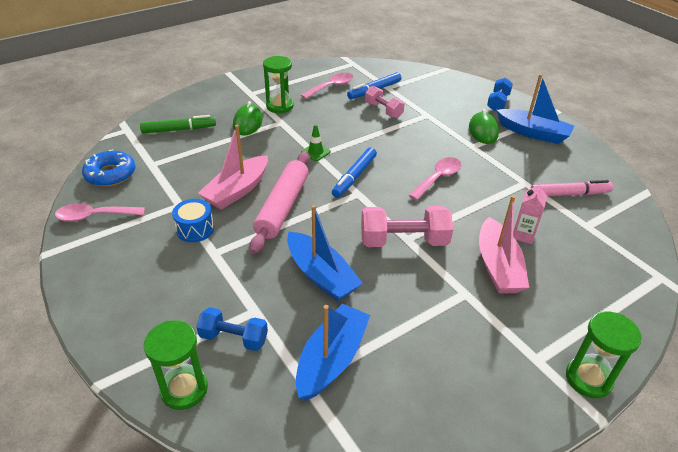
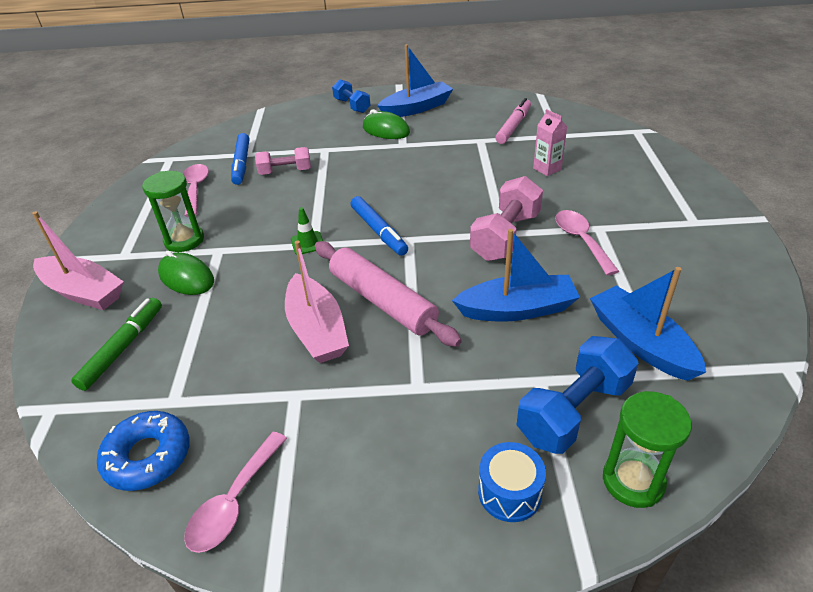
camera: 55 degrees left, 0 degrees up
(195, 229) = (359, 392): blue drum -> blue drum (509, 492)
(234, 338) = (573, 411): blue dumbbell -> blue dumbbell, size x1.57
(438, 178) = (431, 181): pink spoon -> pink spoon (581, 240)
(498, 266) = (576, 197): pink boat -> pink boat (83, 292)
(588, 379) = (724, 206): green hourglass -> none

